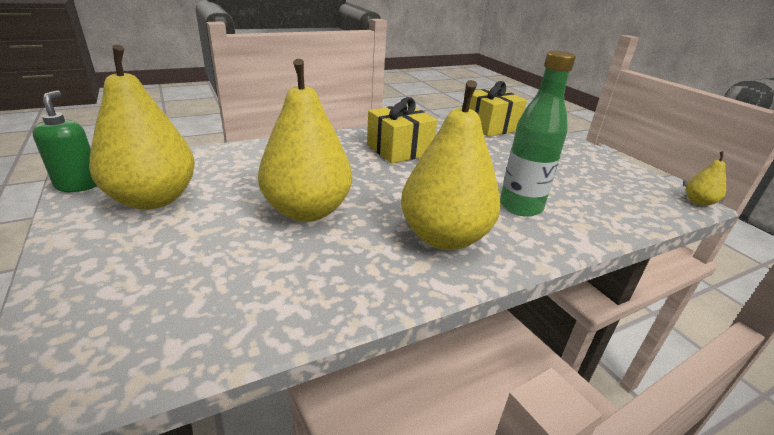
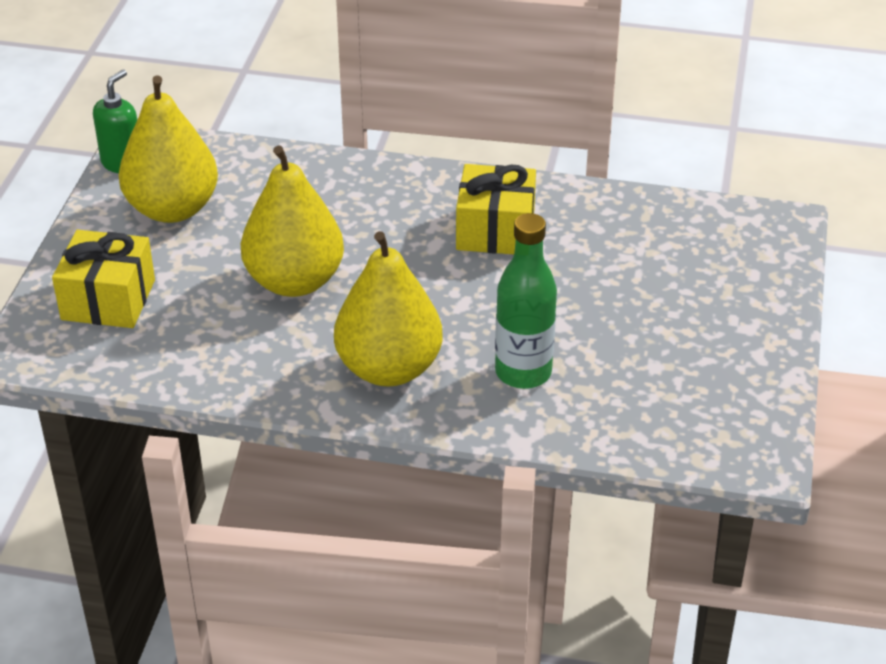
camera: 40 degrees right, 10 degrees up
(490, 126) = (696, 232): yellow gift -> yellow gift (108, 300)
(698, 202) = (774, 469): yellow pear -> none

